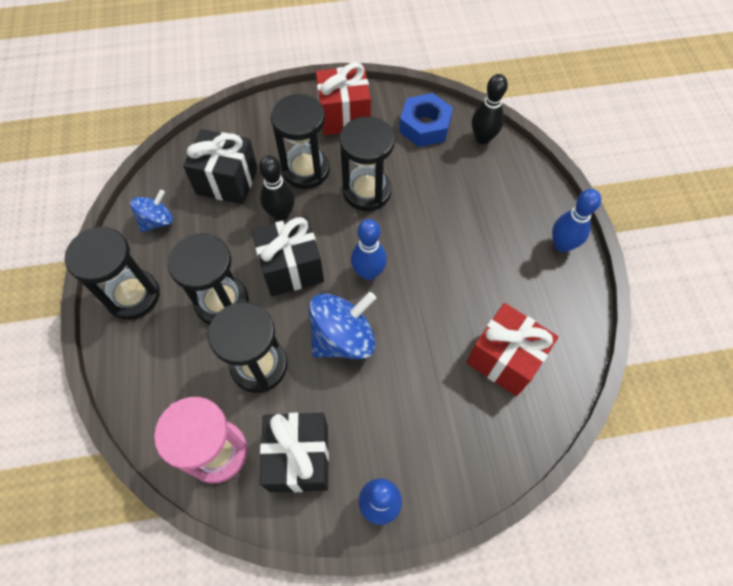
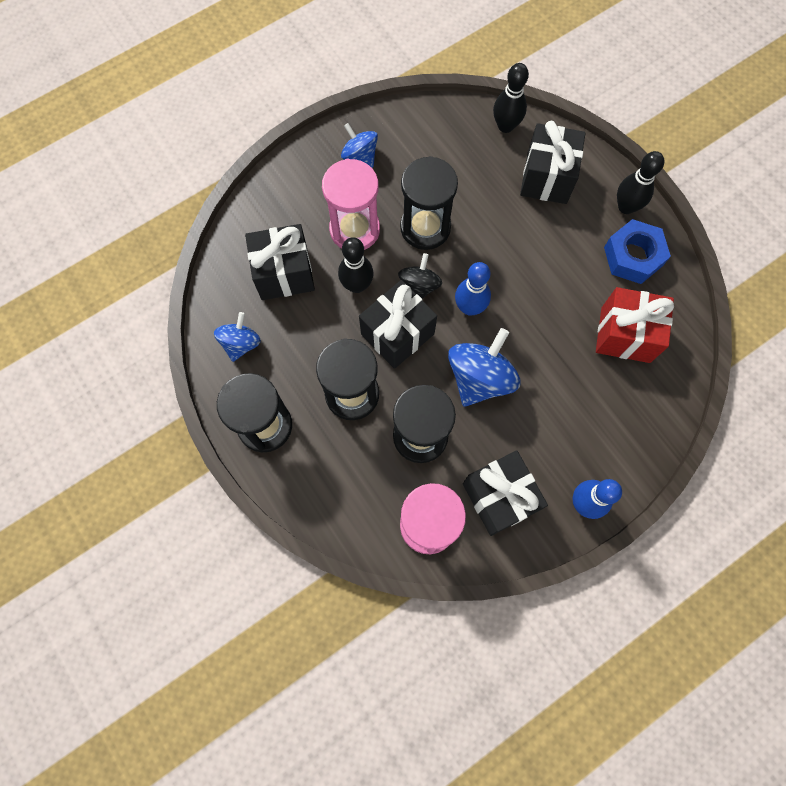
camera: 25 degrees left, 10 degrees up
(306, 170) = (354, 229): black hourglass -> pink hourglass
(334, 237) = (419, 286): none -> black spinning top
(344, 116) = (360, 156): red gift -> blue spinning top
(424, 126) = (444, 135): blue nut -> blue nut (633, 256)
(498, 193) = (547, 178): none -> black gift
(561, 245) = (626, 207): blue bowling pin -> black bowling pin

